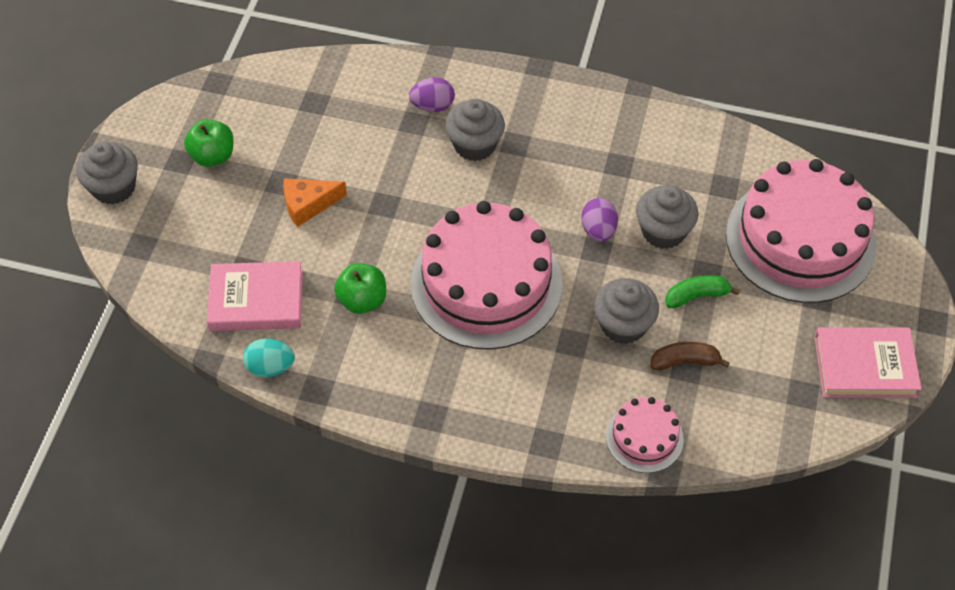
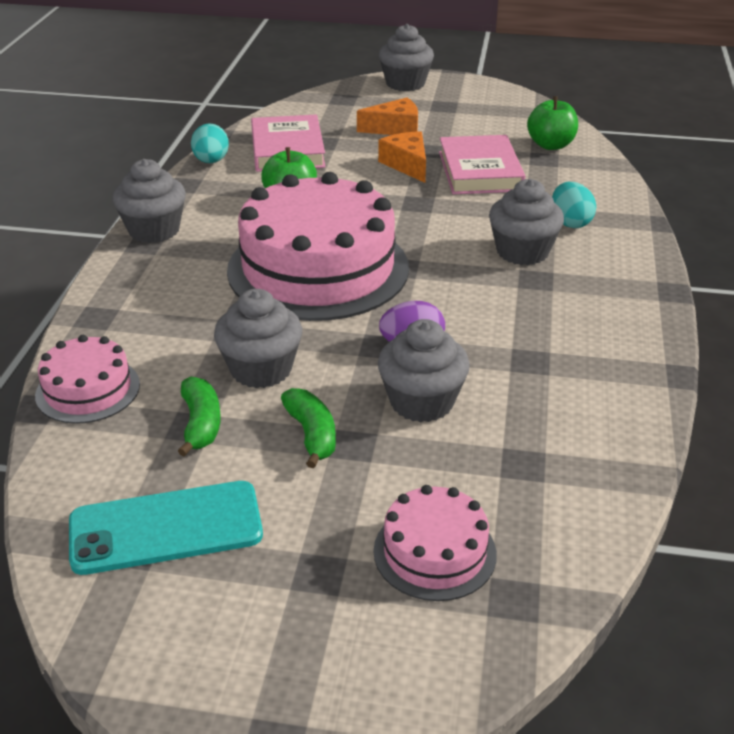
camera: 85 degrees right, 20 degrees down
(213, 156) = (454, 118): green apple -> green apple (550, 145)
(226, 207) = (395, 129): none -> orange cheese
(406, 409) = (154, 230): none -> grey cupcake
(432, 106) = (570, 222): purple egg -> turquoise egg
(685, 361) = (201, 424): brown banana -> green banana
(785, 377) = (166, 528): none -> turquoise phone
(800, 240) = (434, 552): pink cake -> pink cake, size x0.48
(864, 366) = (178, 630): pink book -> pink book (480, 171)

